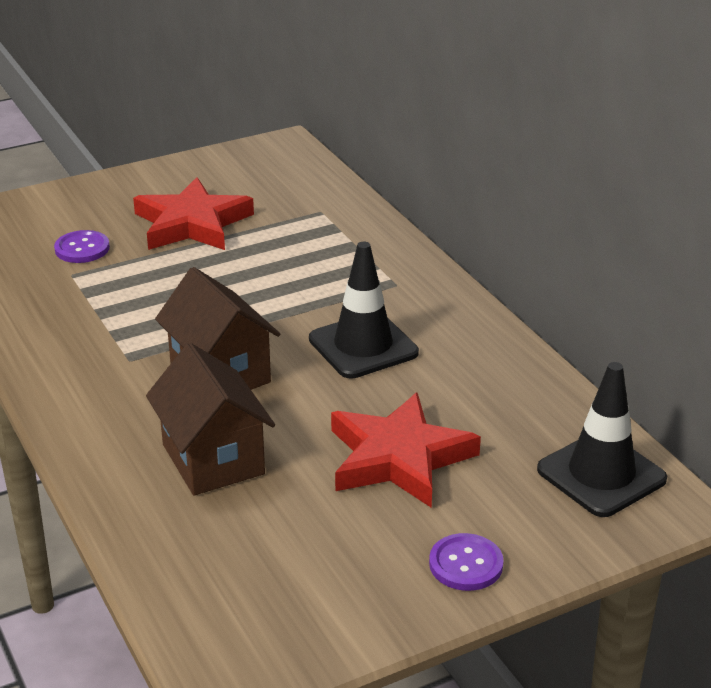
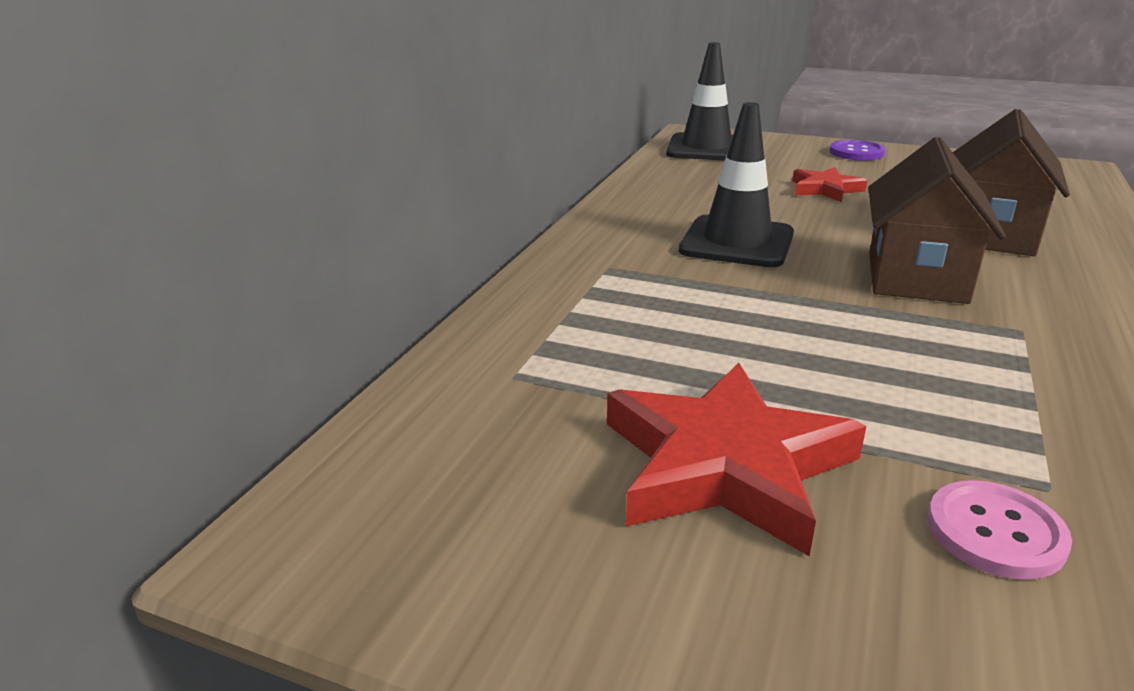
camera: 130 degrees left, 5 degrees down
(82, 249) = (995, 532): purple button -> pink button
(398, 458) = (825, 189): red star -> red star, size x0.53

